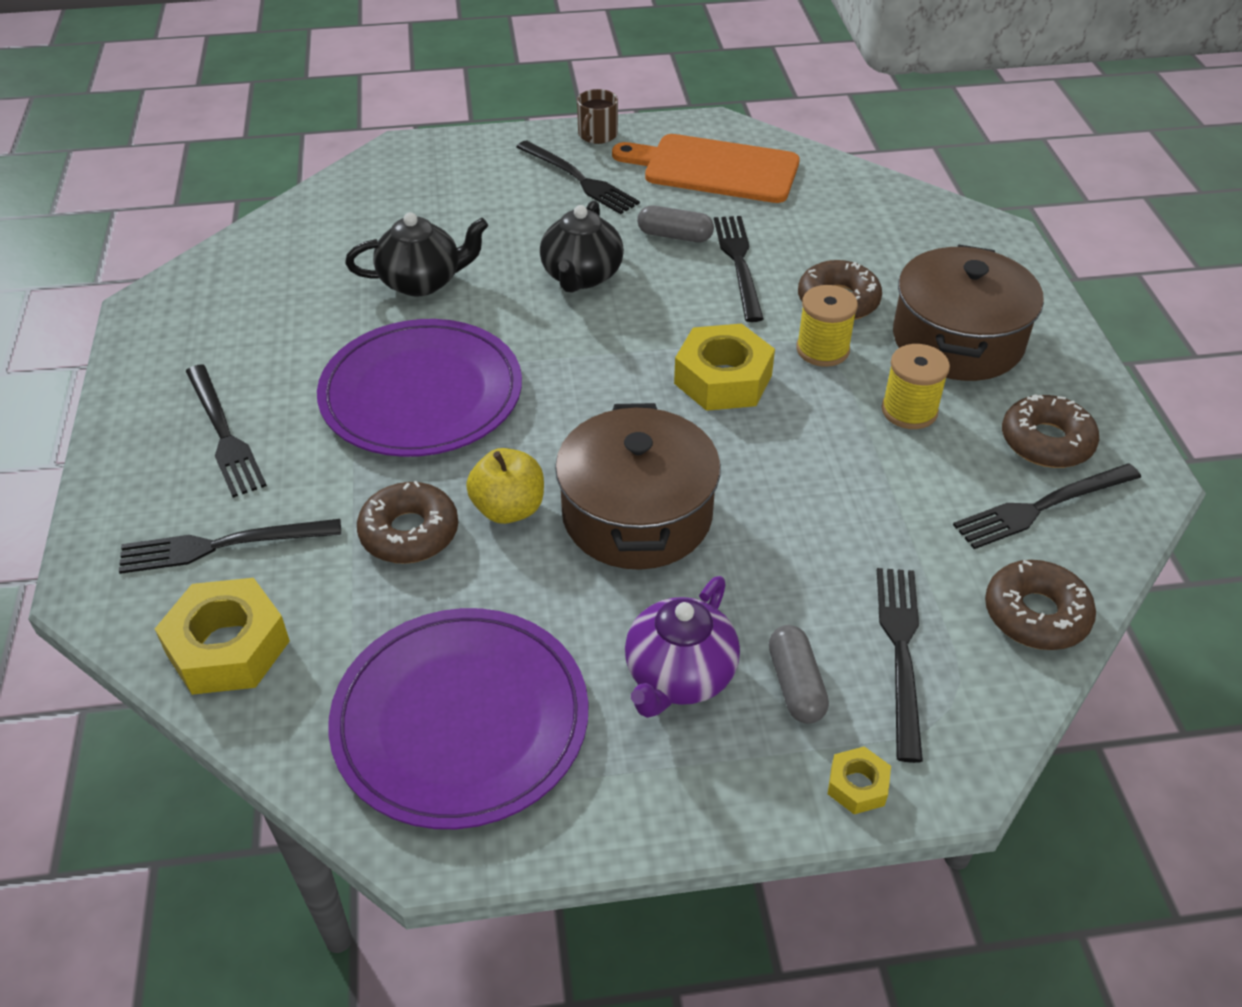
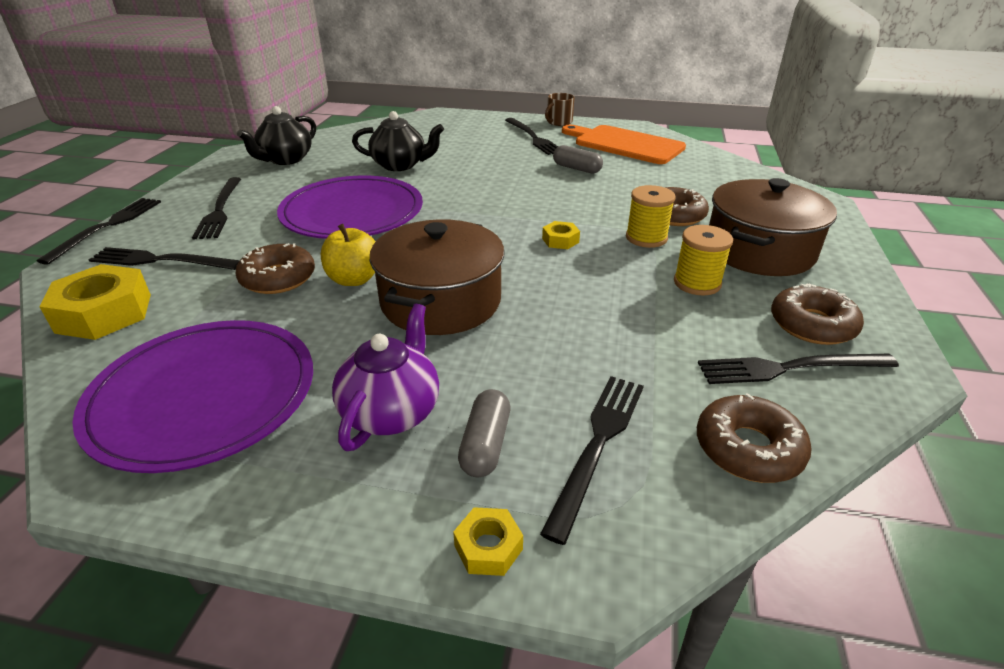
camera: 20 degrees right, 10 degrees down
(581, 276) = (501, 177): black teapot -> black teapot (285, 160)
(679, 676) = (391, 411): purple teapot -> purple teapot turned 150 degrees clockwise
(723, 379) = (560, 240): yellow nut -> yellow nut, size x0.49
(739, 263) = (612, 187): black fork -> black fork (107, 227)

